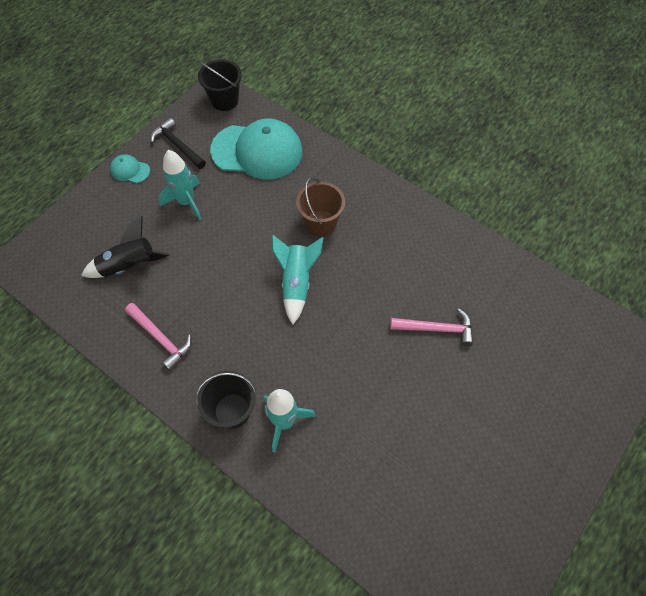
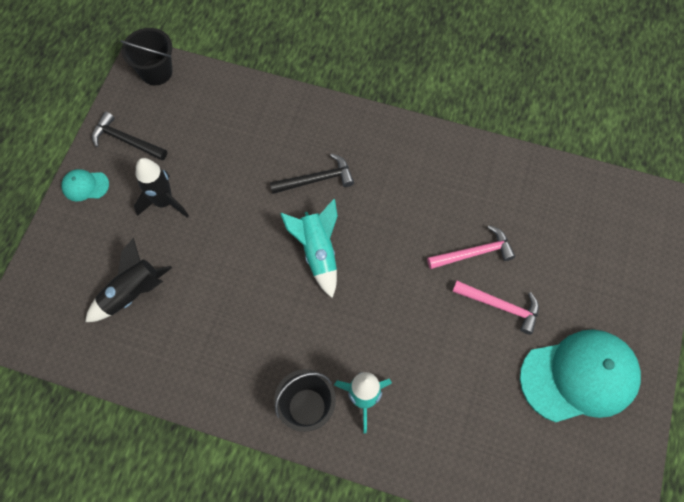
camera: 20 degrees left, 5 degrees up
(161, 338) = (201, 359): pink hammer -> pink hammer (500, 306)
(186, 202) = (164, 202): turquoise rocket -> black rocket
(257, 151) = (217, 120): turquoise cap -> turquoise cap (579, 376)
(320, 223) = (316, 179): brown bucket -> black hammer

